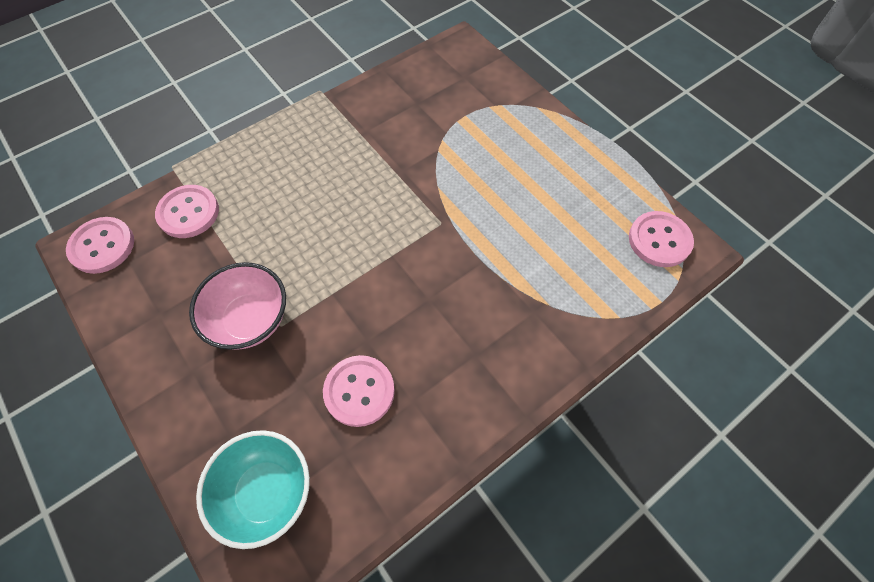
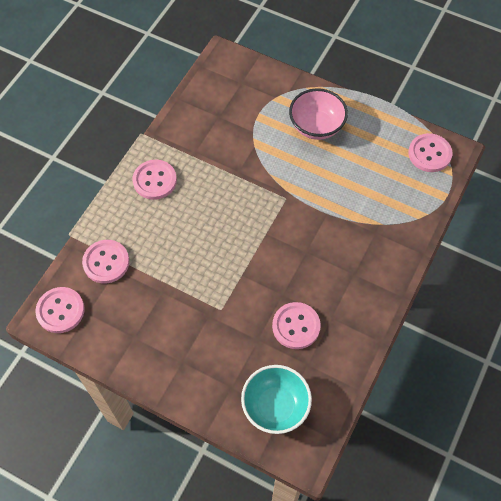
camera: 25 degrees left, 0 degrees up
(250, 320) = (199, 314): pink bowl -> pink bowl (316, 126)
(301, 144) = (154, 180): none -> pink button

